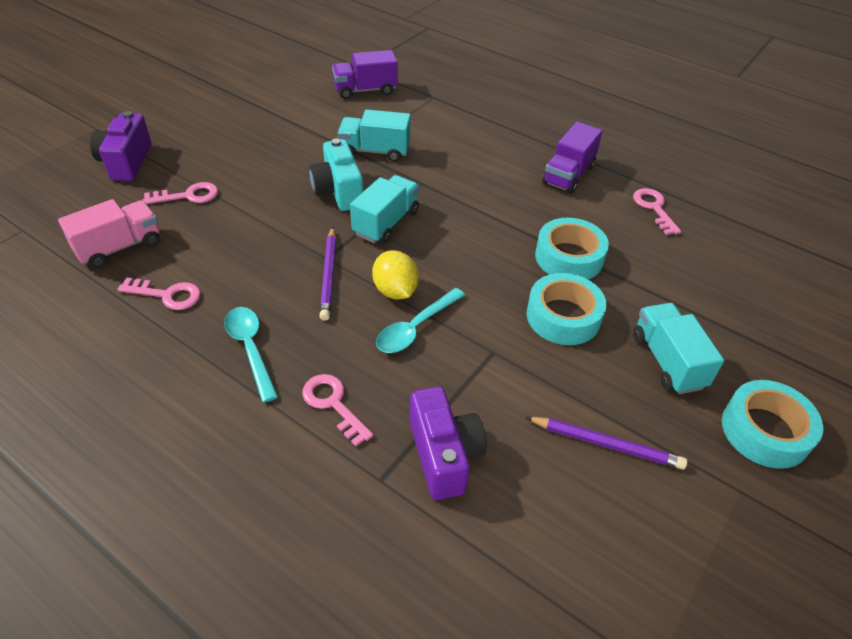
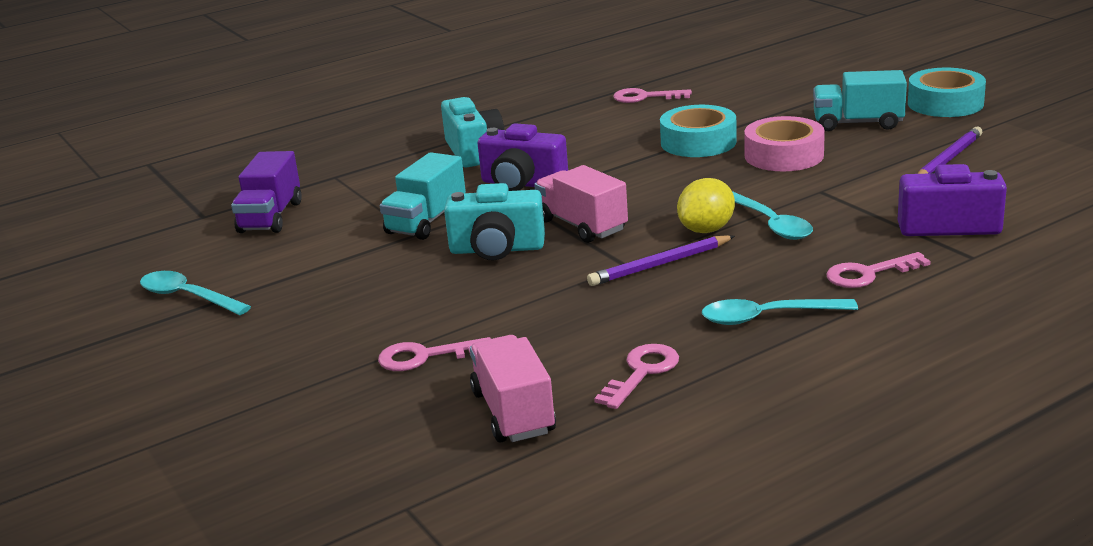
camera: 65 degrees left, 20 degrees down
(126, 162) = (287, 412): purple camera -> purple camera (522, 184)
(188, 196) = (425, 356): pink key -> pink key turned 105 degrees counterclockwise
(256, 92) = (187, 297): none -> turquoise spoon
(329, 275) = (660, 264): purple pencil -> purple pencil turned 135 degrees clockwise
(386, 223) = (582, 225): turquoise truck -> pink truck
(395, 291) = (706, 229): yellow lemon -> yellow lemon turned 45 degrees counterclockwise
(498, 144) = (474, 151): none -> turquoise camera
(563, 316) = (784, 155): turquoise tape -> pink tape
(568, 175) = (561, 125): purple truck -> none

